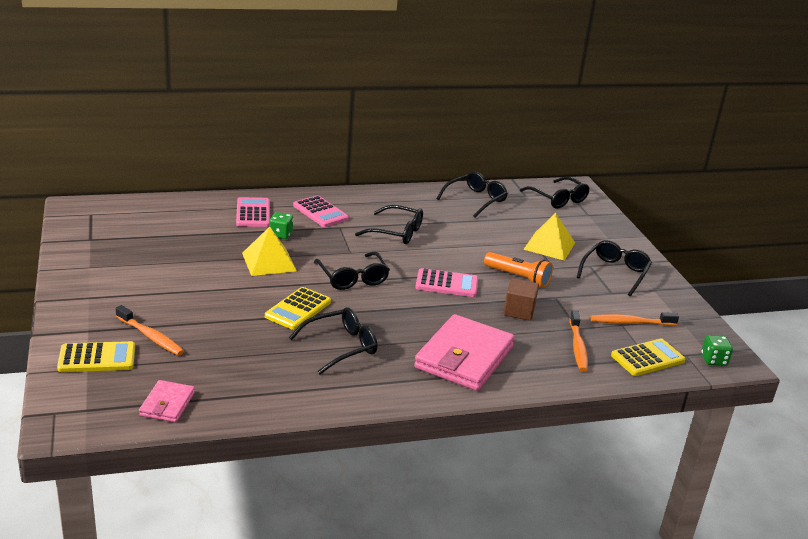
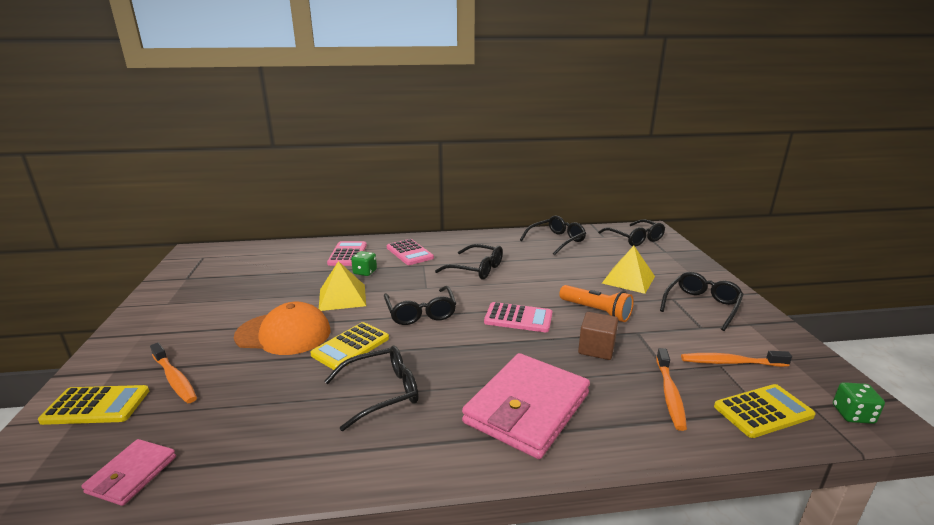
camera: 10 degrees right, 5 degrees down
(228, 297) = (283, 334): none -> orange cap

